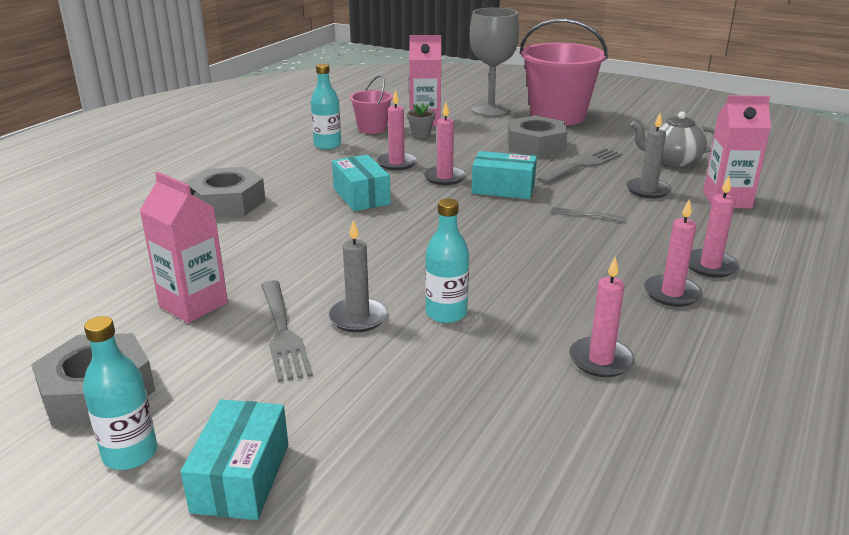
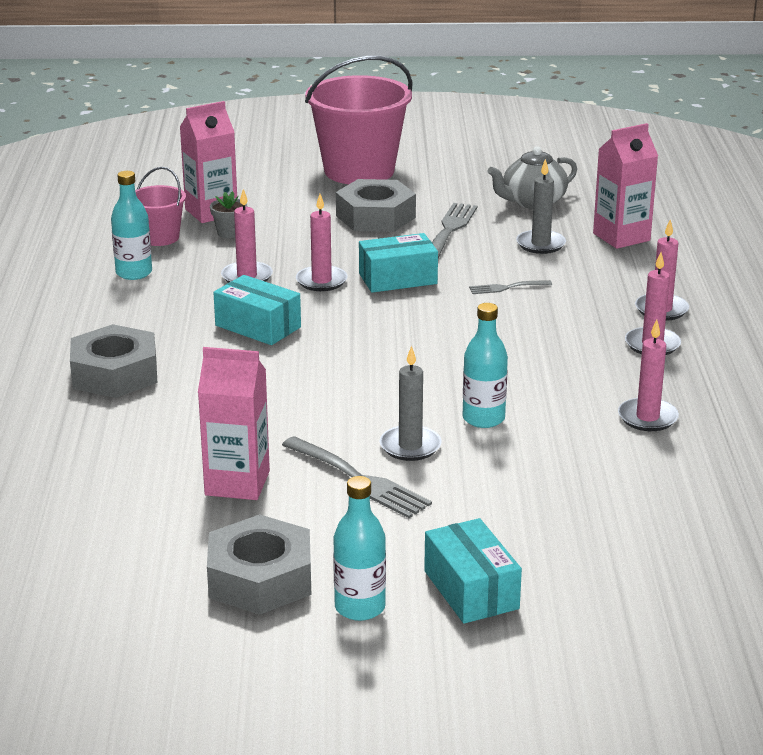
camera: 30 degrees left, 0 degrees up
(491, 110) = (272, 179): grey goblet -> none

